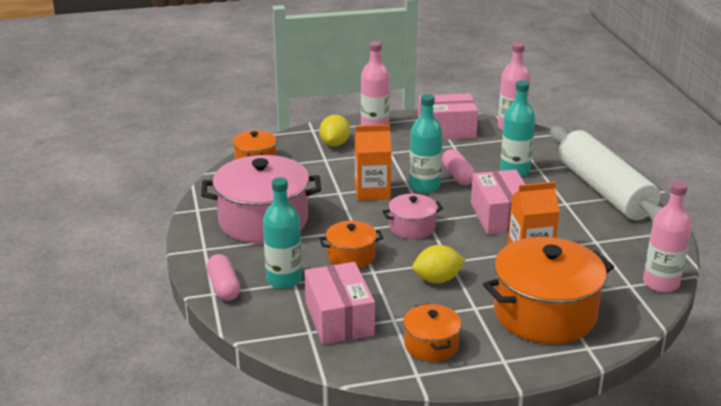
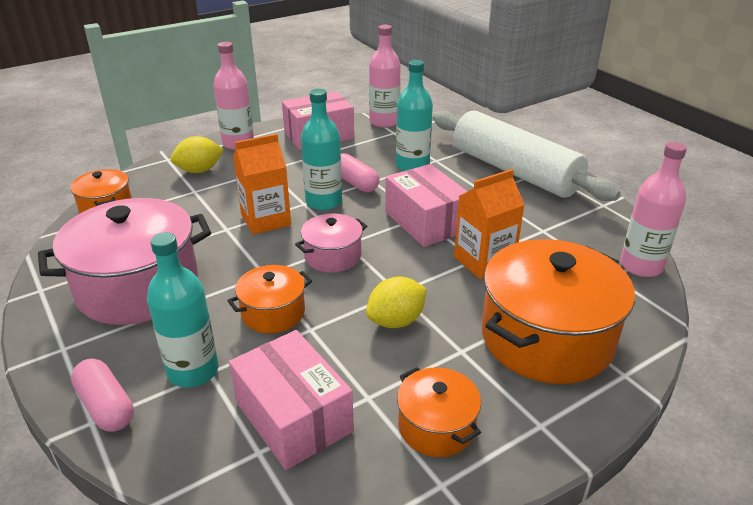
camera: 20 degrees left, 5 degrees up
(335, 144) = (199, 170): yellow lemon -> yellow lemon turned 75 degrees clockwise

